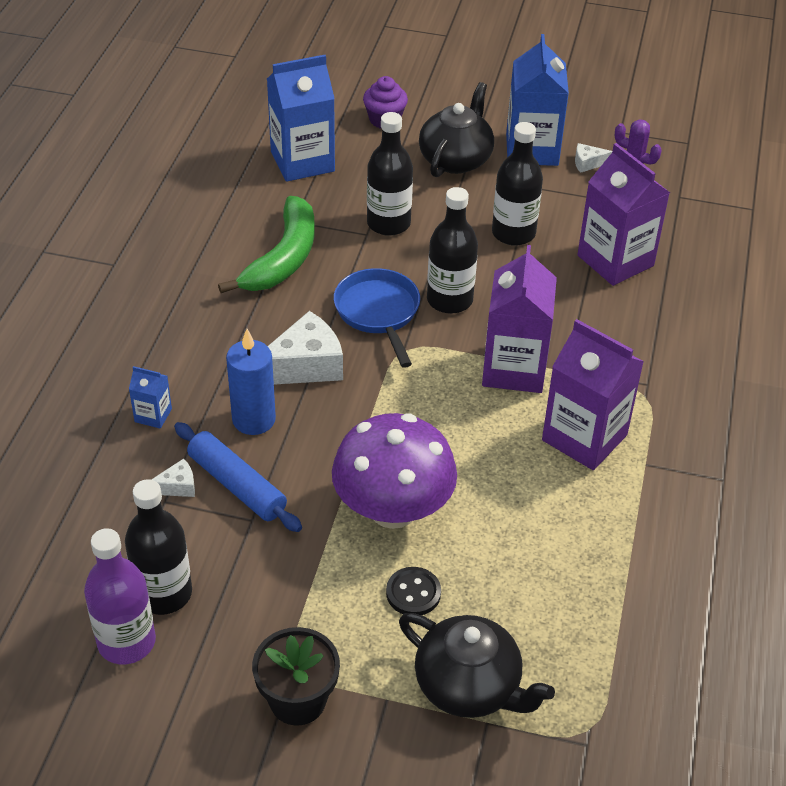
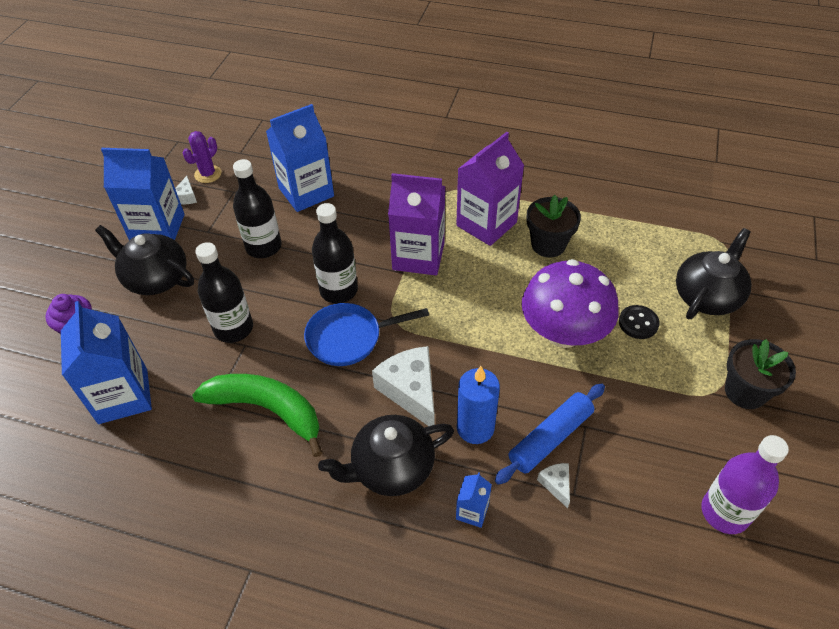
camera: 85 degrees left, 5 degrees up
(164, 593) = (671, 487): black bottle -> none
(209, 353) = (391, 468): none -> black teapot
(553, 504) = (548, 244): none -> black flower pot
(615, 260) = (306, 192): purple carton -> blue carton

